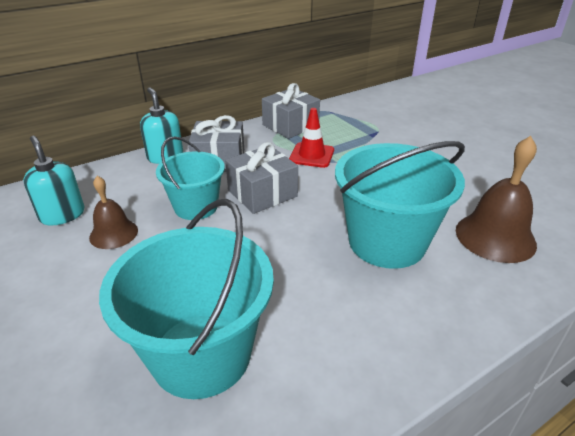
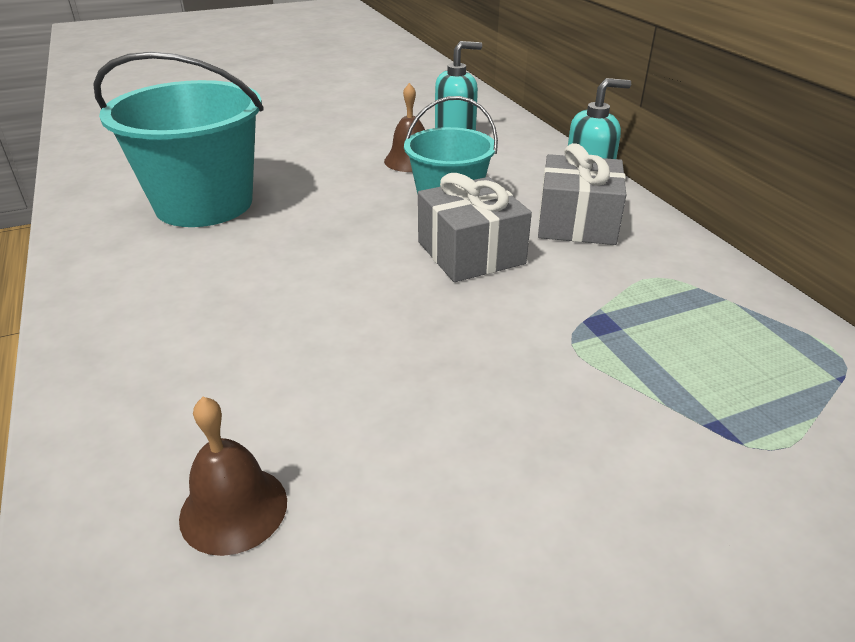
camera: 100 degrees right, 0 degrees up
(290, 125) = (733, 304): grey gift -> none
(311, 155) = (597, 315): red traffic cone -> none
(387, 242) = (296, 352): turquoise bucket -> none
(495, 237) = (233, 509): brown bell -> brown bell, size x0.62

